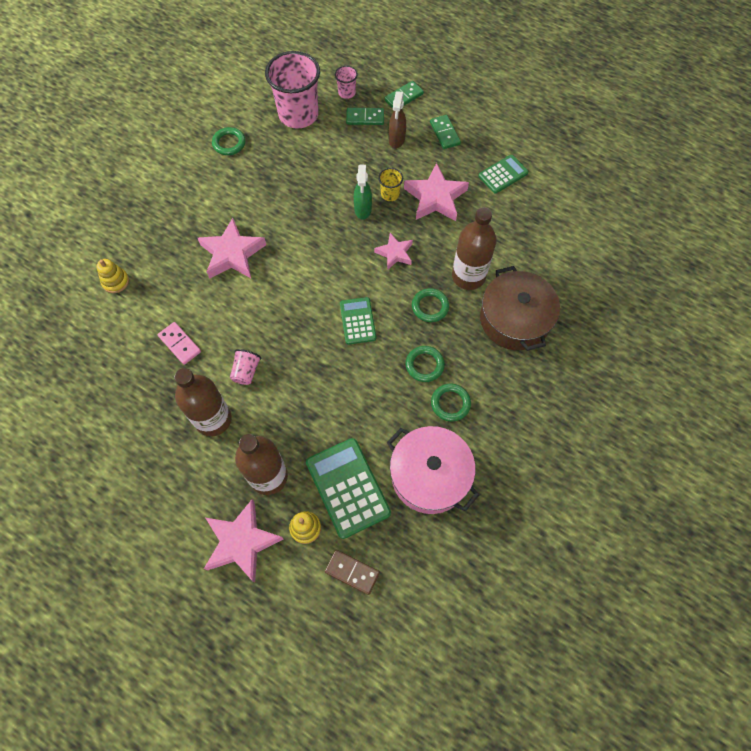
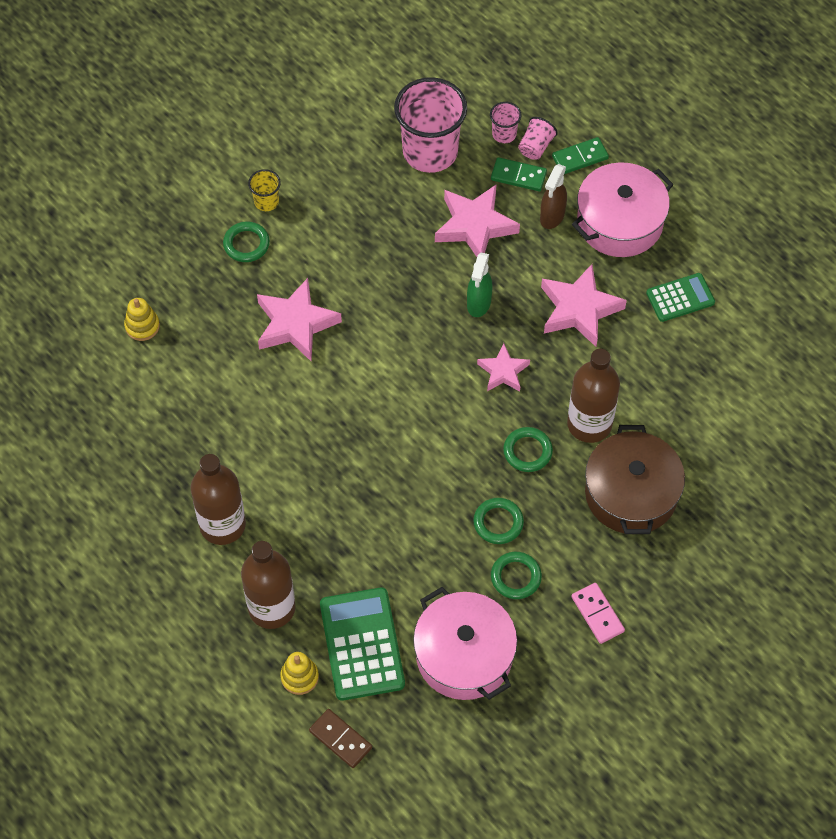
camera: 15 degrees right, 5 degrees down
(179, 344) = (203, 424): pink domino -> pink domino (597, 614)
(229, 143) = (328, 172): green ring -> green ring (246, 244)
(241, 542) = (222, 673): pink star -> pink star (475, 226)
(246, 371) = (276, 477): pink cup -> pink cup (535, 147)
(358, 321) = (430, 447): green calculator -> none
(390, 194) = (520, 291): yellow cup -> yellow cup (266, 201)
(444, 133) = (619, 222): green domino -> pink pot

